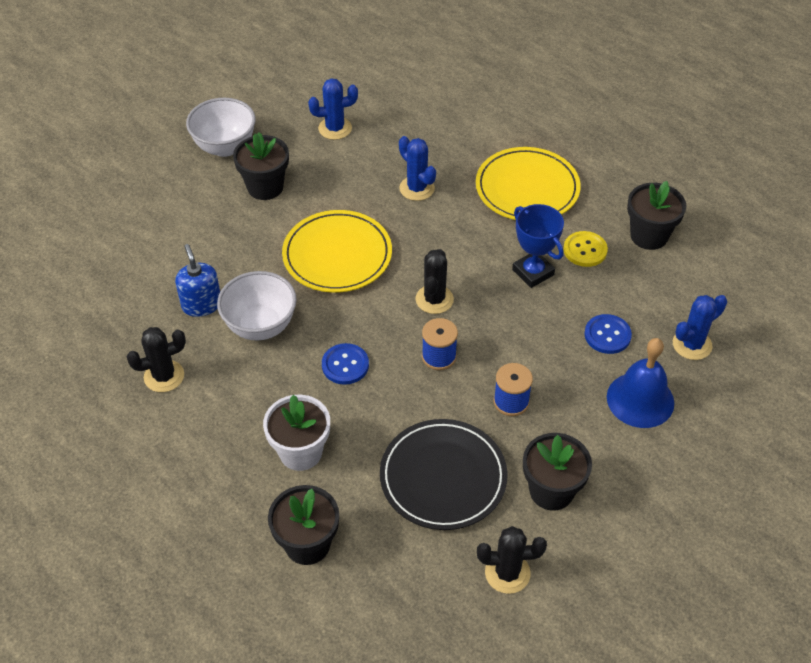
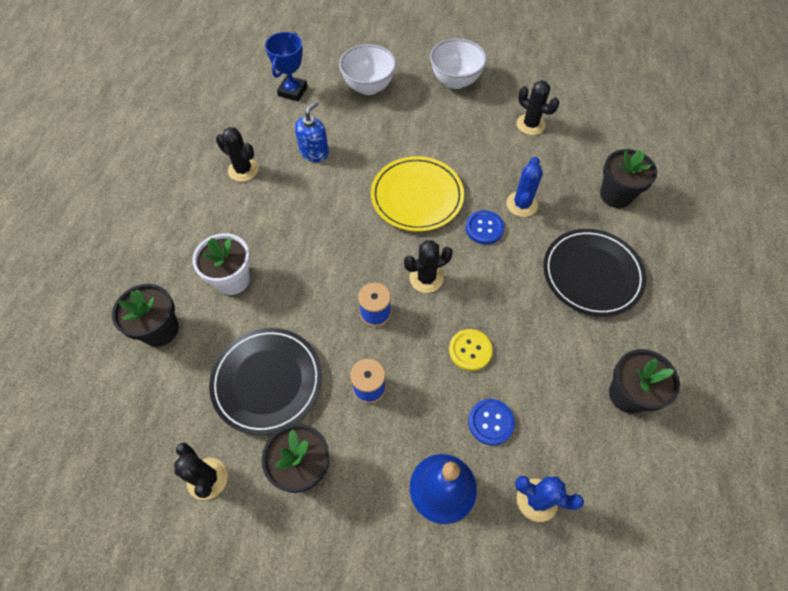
camera: 55 degrees right, 10 degrees up
(260, 326) = (320, 193): white bowl -> white bowl (368, 87)
(265, 187) = (441, 122): black flower pot -> black flower pot (616, 195)
(335, 128) = (530, 125): blue cactus -> black cactus
(345, 365) = (324, 260): blue button -> blue button (484, 228)
(527, 188) = (592, 274): yellow plate -> black plate
(533, 272) = (509, 328): blue trophy -> blue trophy (292, 91)
(585, 250) = (566, 353): yellow button -> yellow button (470, 350)

